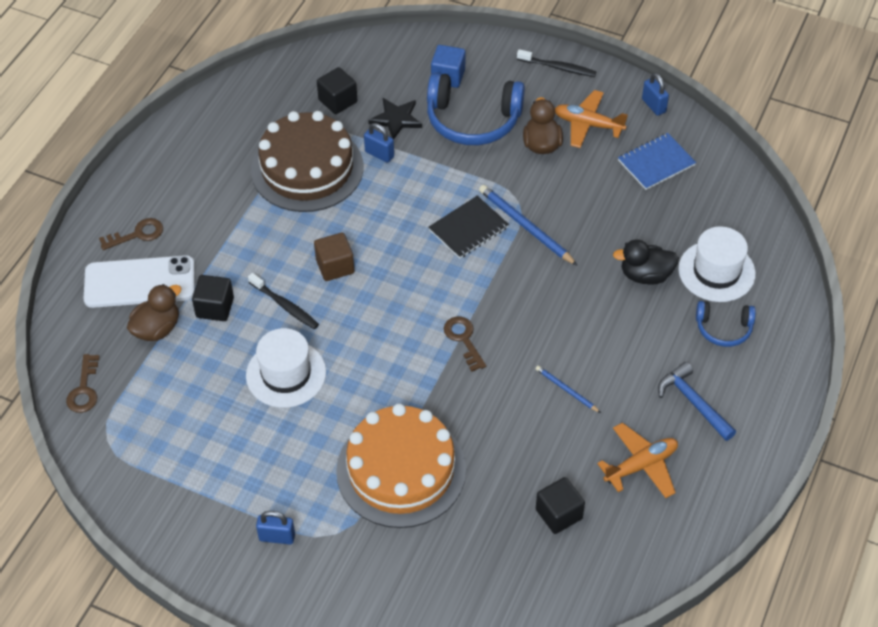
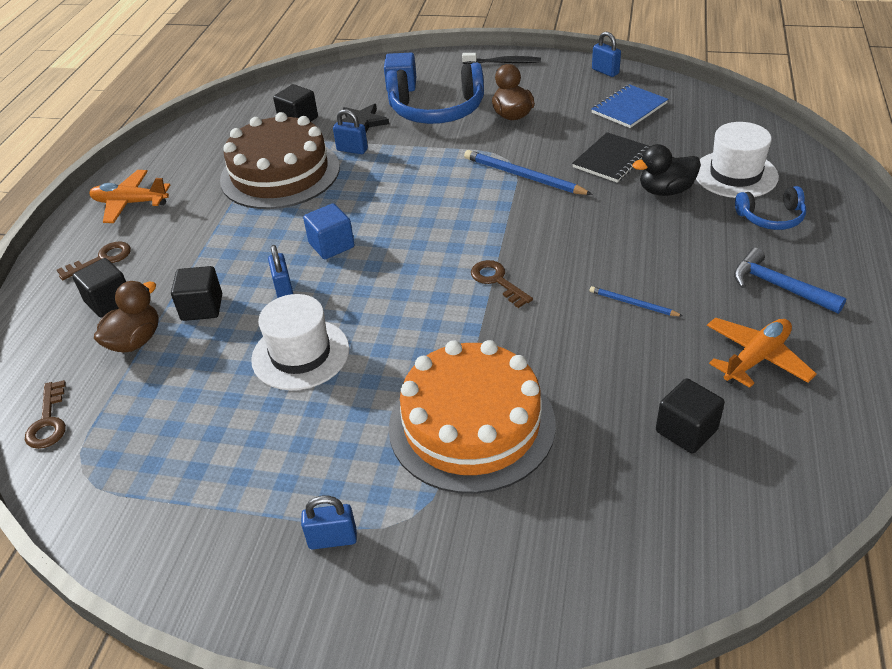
camera: 10 degrees left, 10 degrees down
(139, 282) = (109, 301): white phone -> black cube
(285, 306) = (284, 290): black toothbrush -> blue padlock
(335, 266) = (331, 245): brown cube -> blue cube
(468, 229) = (465, 189): black notebook -> black notebook (612, 159)
(588, 124) = (550, 94): orange plane -> orange plane (130, 203)

